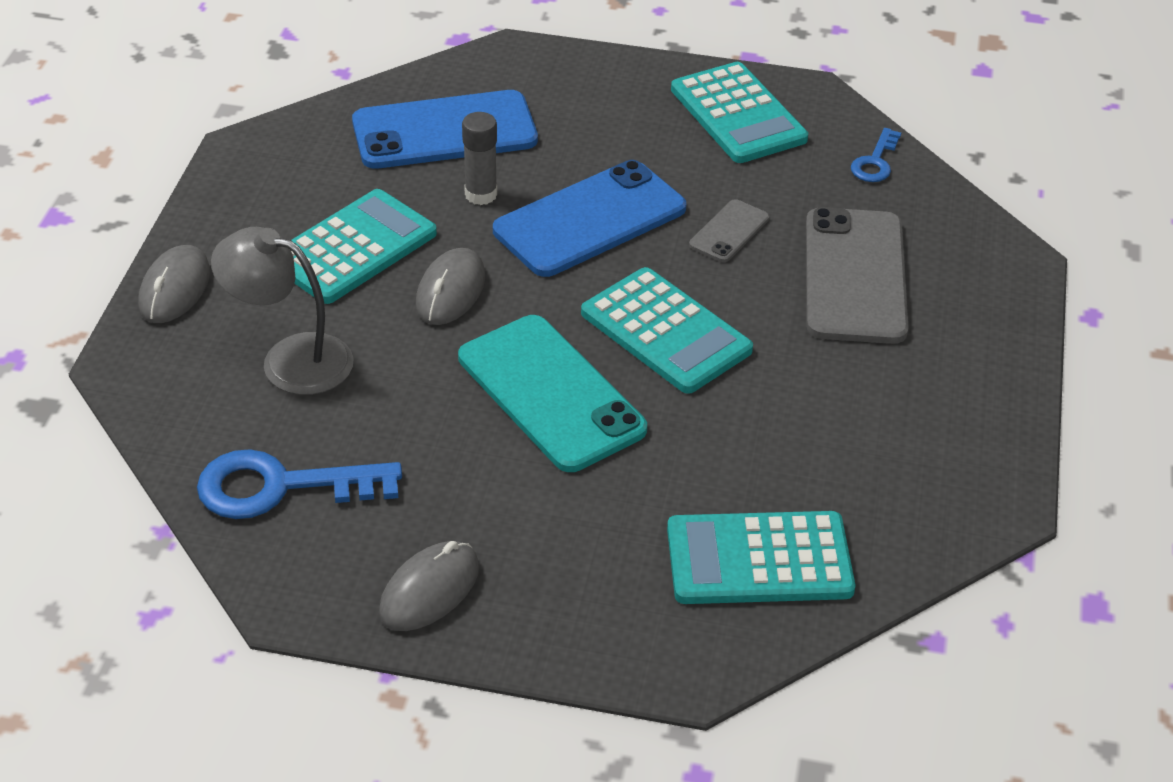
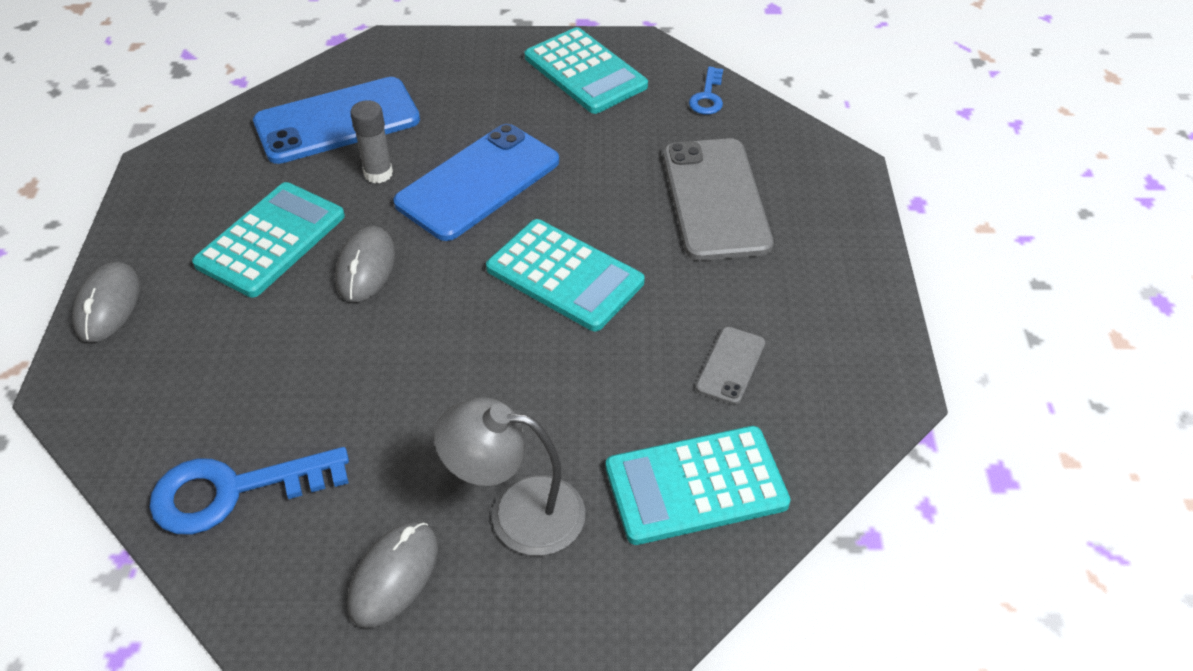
camera: 10 degrees left, 5 degrees up
(290, 359) = (226, 357): grey lamp -> grey lamp (517, 512)
(550, 393) = (473, 352): turquoise phone -> none
(729, 231) = (600, 175): grey phone -> grey phone (730, 365)

